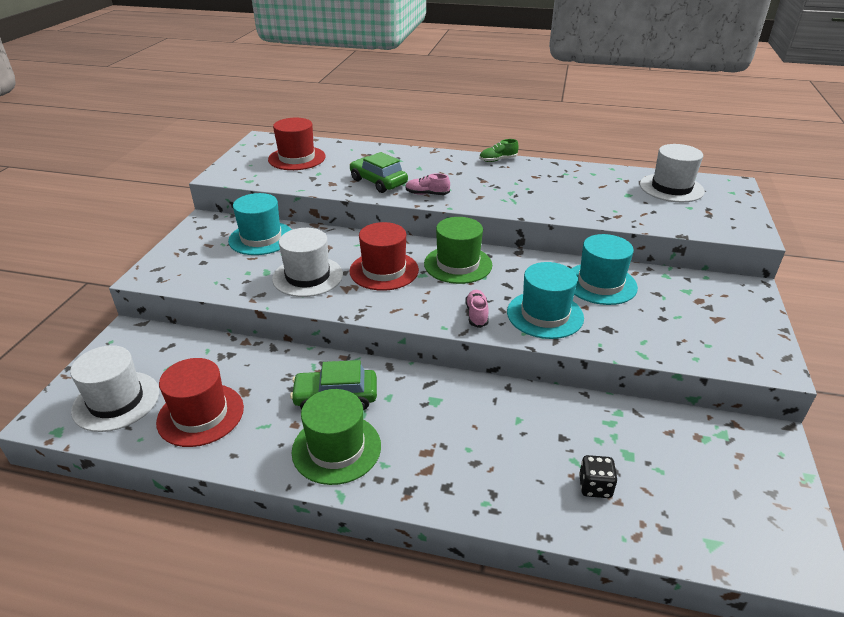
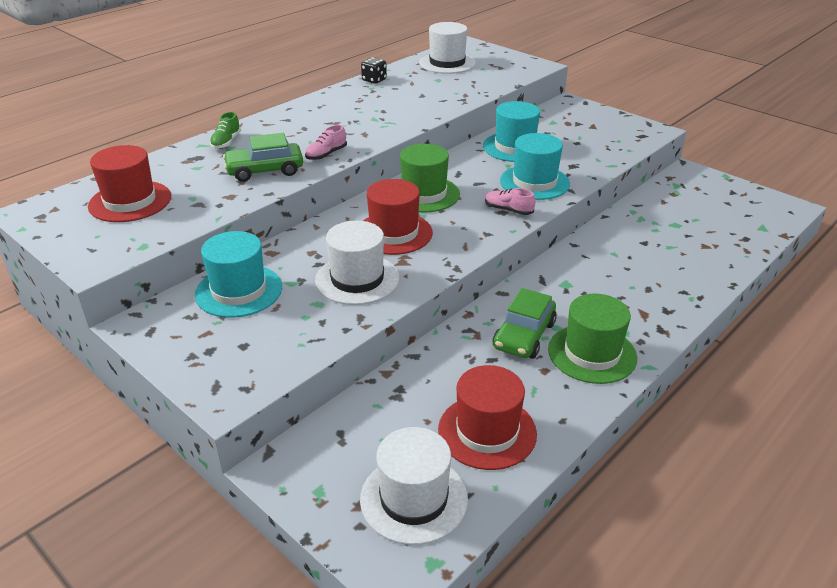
camera: 60 degrees left, 0 degrees up
(498, 160) = (305, 104): green shoe -> green shoe (226, 142)
(595, 486) = (698, 248): black dice -> black dice (374, 80)

